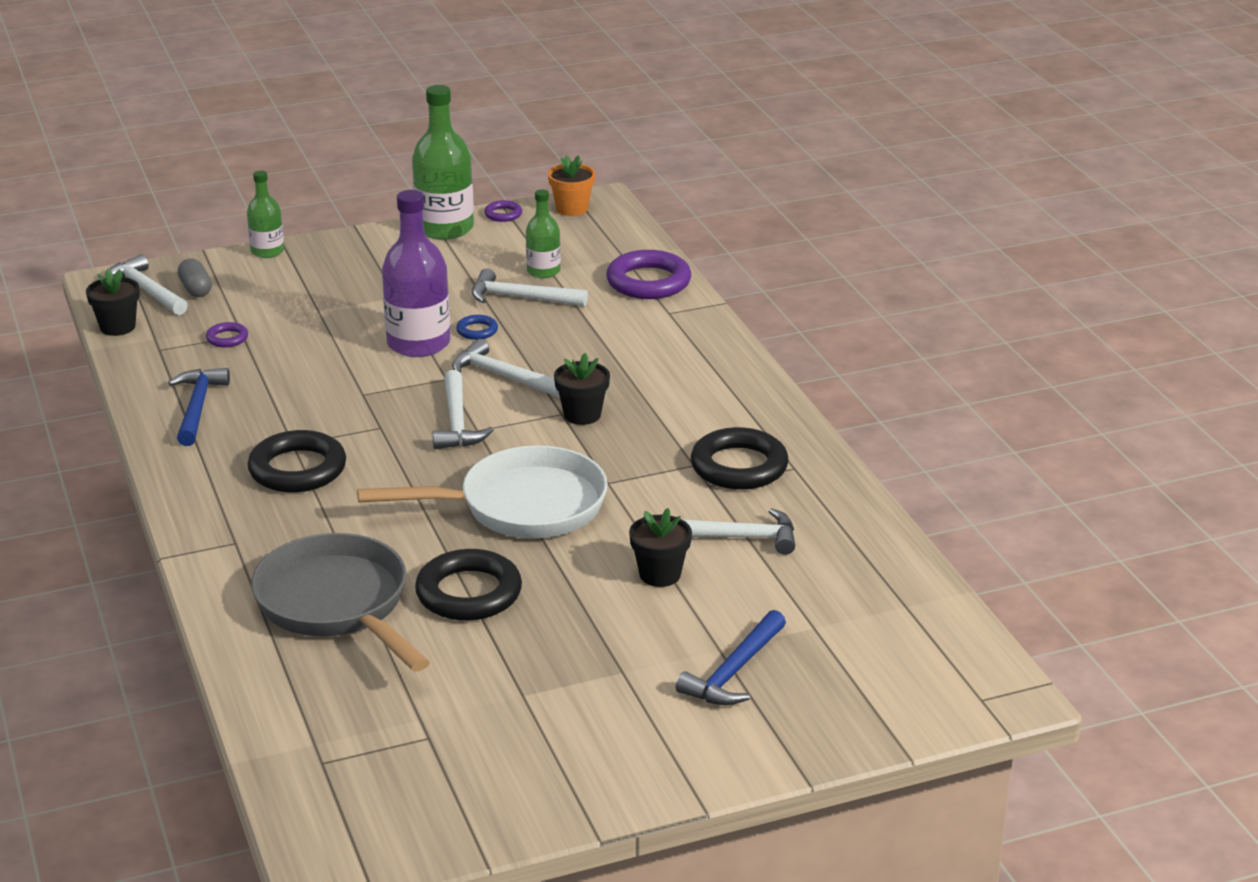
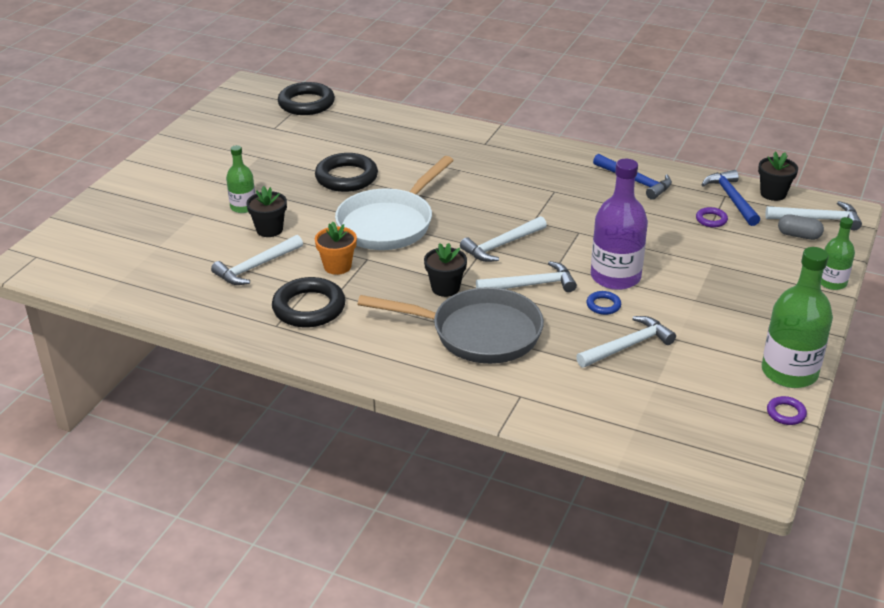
camera: 135 degrees right, 5 degrees up
(297, 469) = (526, 182): black ring -> black ring (306, 103)
(337, 605) = (393, 146): grey pan -> grey pan (478, 333)
(457, 422) = (501, 245): white hammer -> white hammer turned 75 degrees counterclockwise
(543, 271) = (658, 377): green bottle -> green bottle (243, 207)
(572, 209) = (758, 455): orange flower pot -> orange flower pot (337, 266)
(648, 282) = (578, 415): purple ring -> none
(734, 671) = (175, 209): blue hammer -> blue hammer (731, 199)

